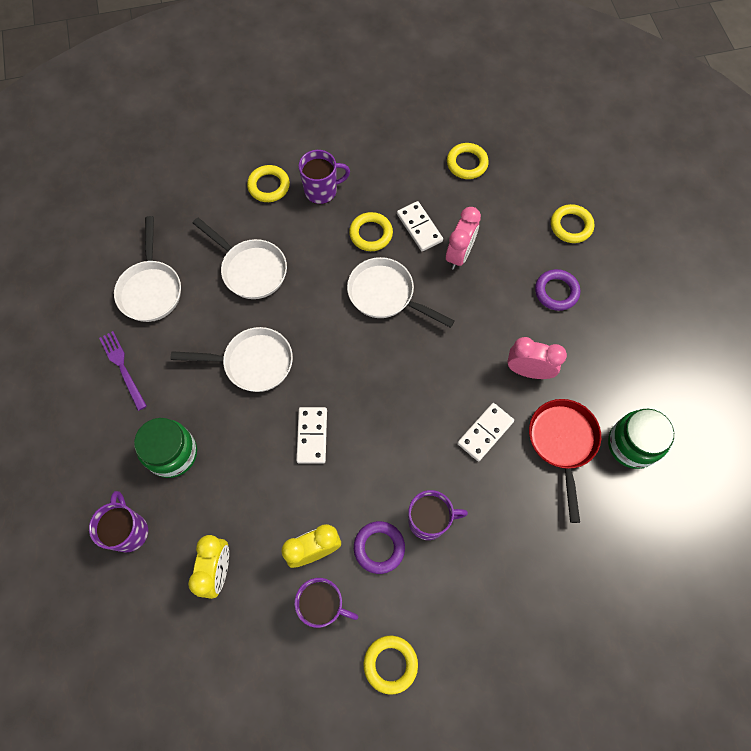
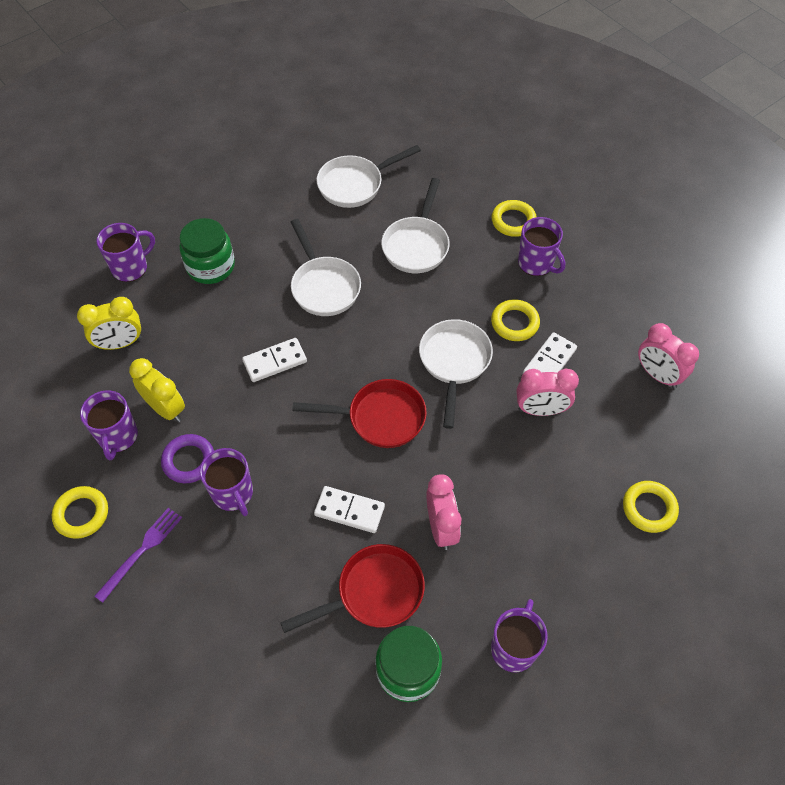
camera: 65 degrees right, 10 degrees down
(122, 368) = (272, 199): purple fork -> purple fork (141, 551)
(410, 373) = (380, 418): none -> red pan
(467, 163) = (657, 375): yellow ring -> pink clock
(556, 292) = (554, 522): purple ring -> none
(641, 364) = (514, 647): none -> purple mug

